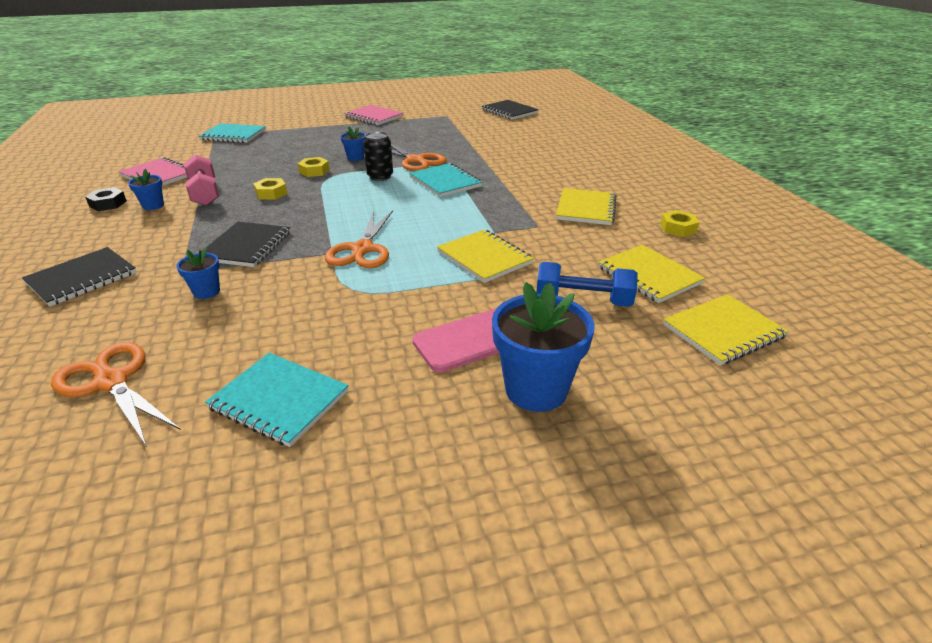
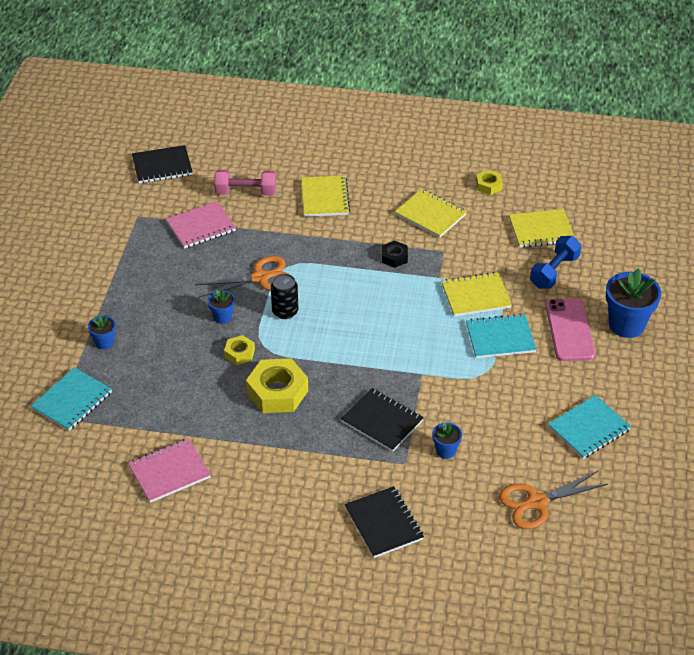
camera: 65 degrees left, 10 degrees up
(108, 204) = (227, 511): black nut -> black nut (394, 257)
(153, 205) = (254, 478): blue flower pot -> blue flower pot (104, 342)
(205, 193) = (246, 439): pink dumbbell -> pink dumbbell (246, 192)
(271, 193) = (277, 392): yellow nut -> yellow nut, size x1.89
(362, 249) = (426, 355): orange scissors -> none
(374, 117) = (95, 273): pink notebook -> pink notebook (201, 227)
(445, 182) = (326, 274): turquoise notebook -> turquoise notebook (500, 338)
(723, 331) = (612, 231): yellow notebook -> yellow notebook (325, 198)

